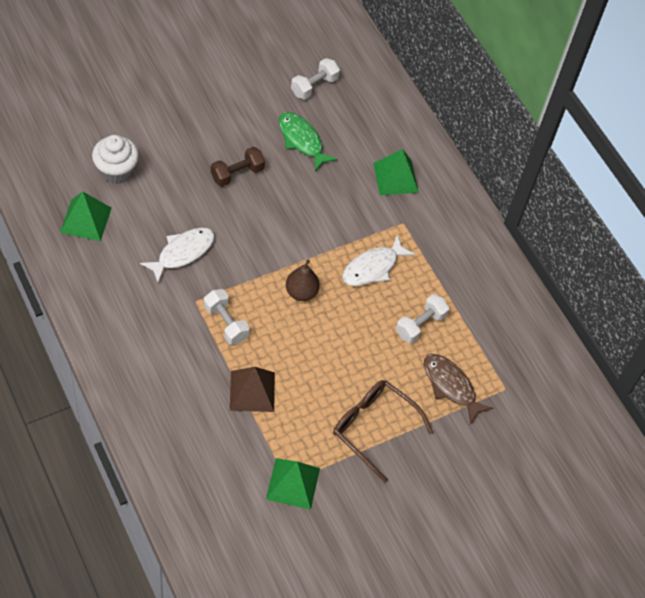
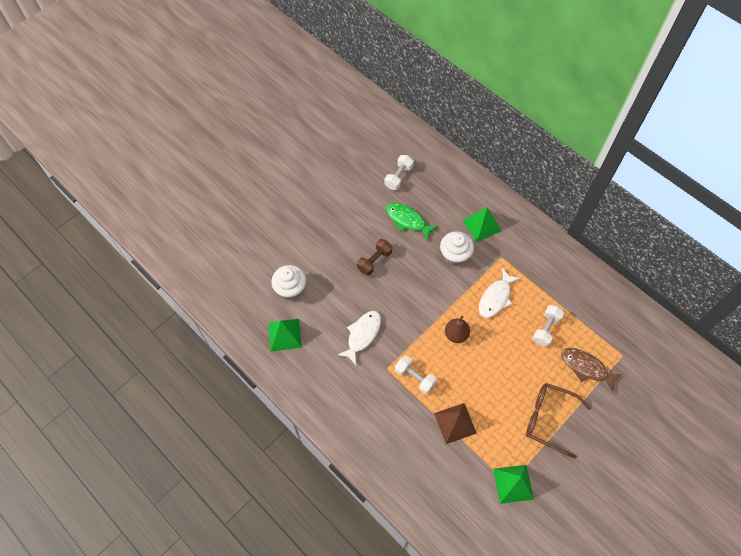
camera: 10 degrees left, 5 degrees up
(343, 201) = (454, 256): none -> white cupcake

